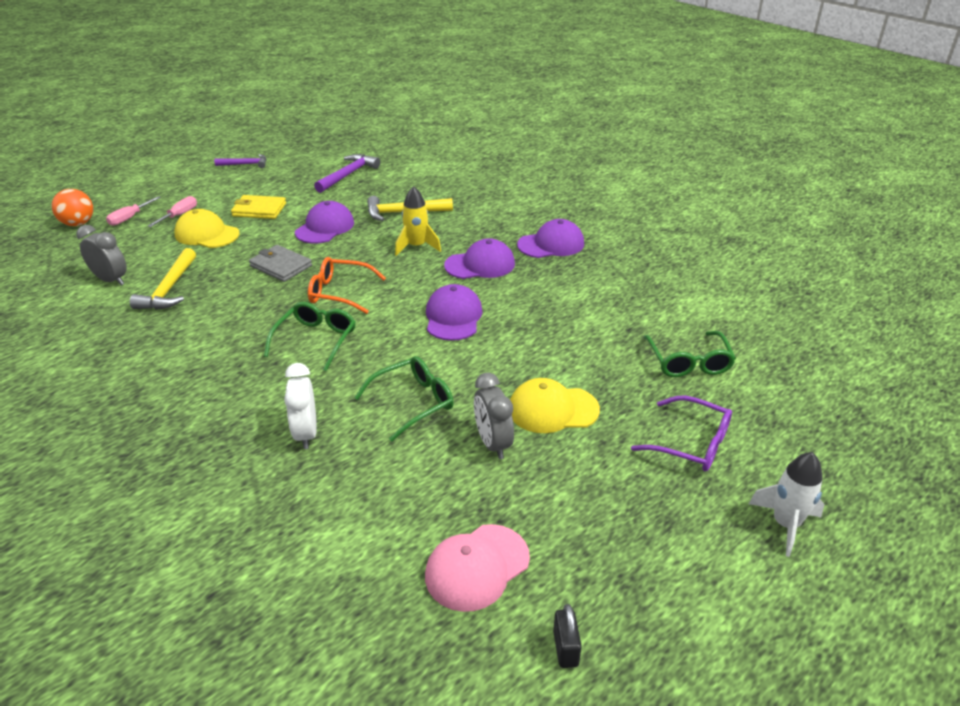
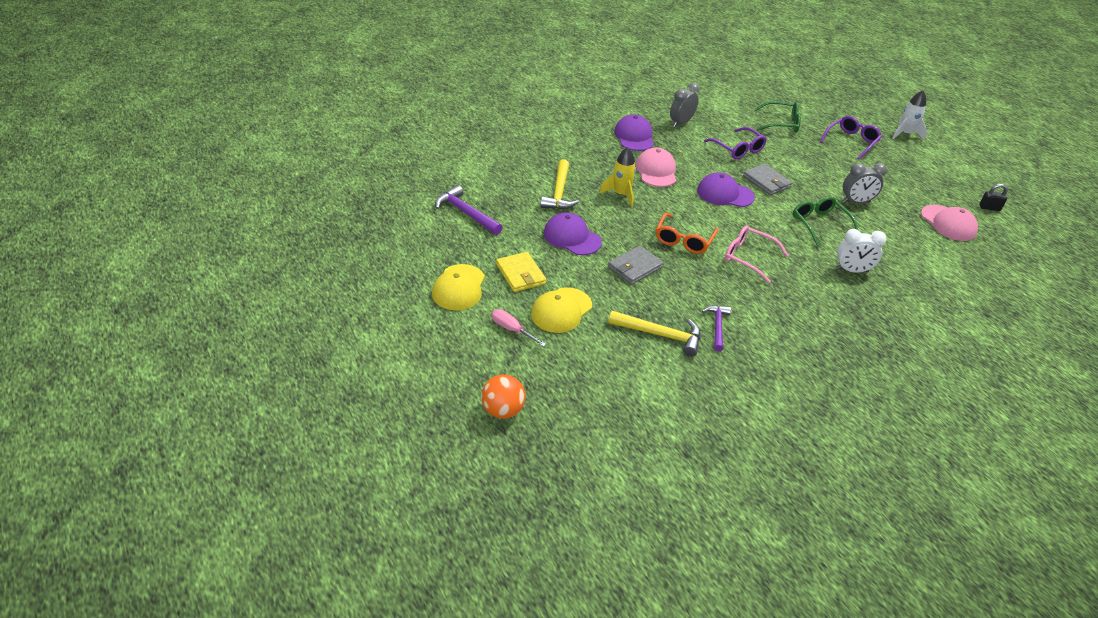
camera: 80 degrees left, 5 degrees up
(111, 280) = (636, 375): grey clock -> grey clock (681, 123)
(130, 218) = (504, 367): pink screwdriver -> none
(245, 164) = (402, 279): purple hammer -> purple hammer (717, 326)
(259, 210) = (520, 274): yellow wallet -> yellow wallet turned 45 degrees counterclockwise
(316, 340) = (748, 257): green glasses -> pink glasses
(480, 265) = (656, 171): purple cap -> pink cap
(503, 351) = (766, 182): none -> grey wallet
(553, 409) = (825, 176): yellow cap -> yellow cap (459, 287)
(576, 323) = (738, 149): none -> purple glasses

